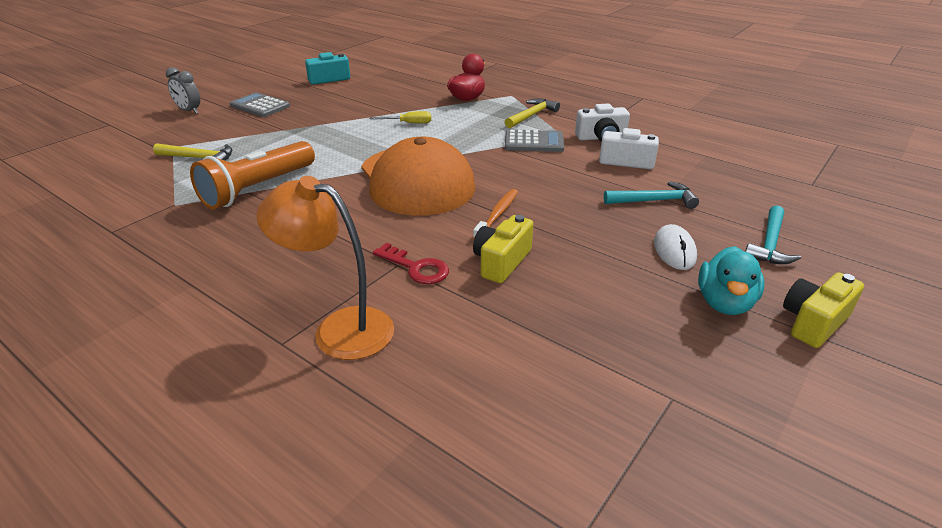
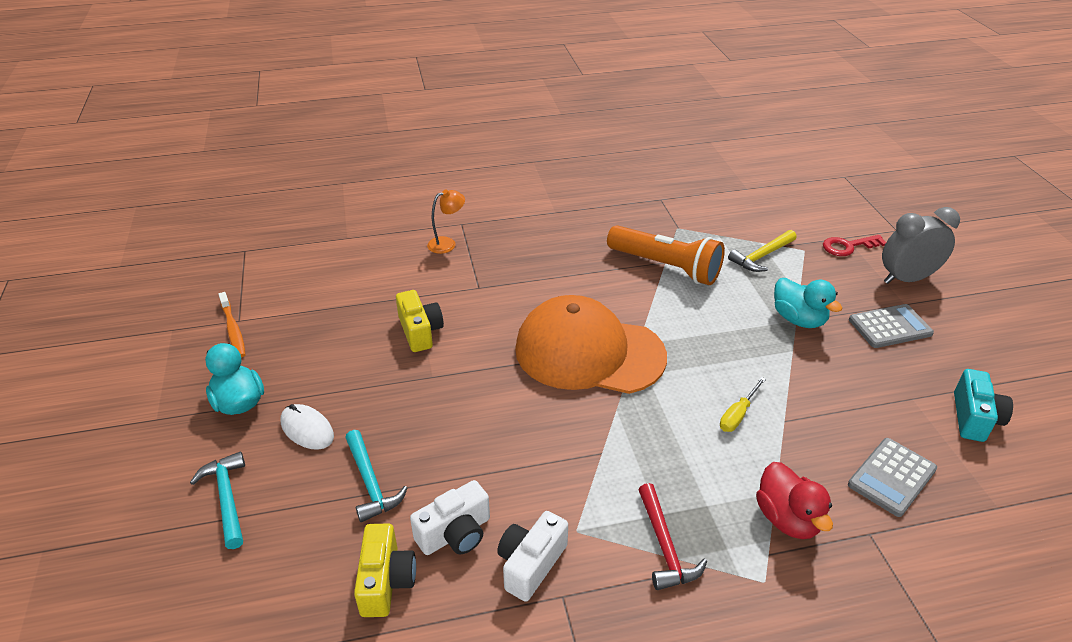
camera: 130 degrees right, 5 degrees up
(189, 111) = (906, 279): grey clock -> grey clock, size x1.56
(257, 189) = (666, 267): orange flashlight -> orange flashlight turned 135 degrees clockwise
(282, 129) = (798, 319): none -> turquoise duck
(339, 328) = (447, 243): orange lamp -> orange lamp, size x0.56
(416, 268) = (464, 293): red key -> red key (848, 246)
(497, 214) = (478, 366): orange toothbrush -> orange toothbrush (233, 330)
(531, 115) = (664, 546): yellow hammer -> red hammer
(534, 142) = (584, 488): grey calculator -> grey calculator (891, 477)
(654, 201) = (370, 483): turquoise hammer -> turquoise hammer turned 60 degrees counterclockwise
(813, 322) = (165, 428): yellow camera -> yellow camera (386, 581)

